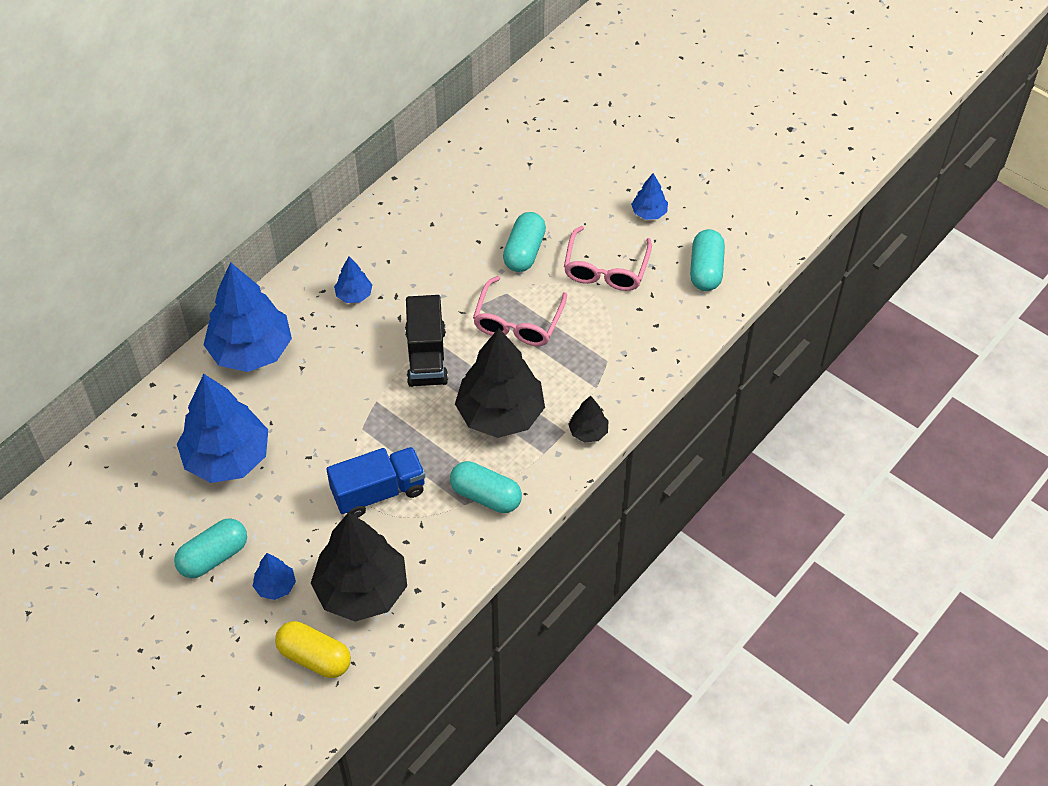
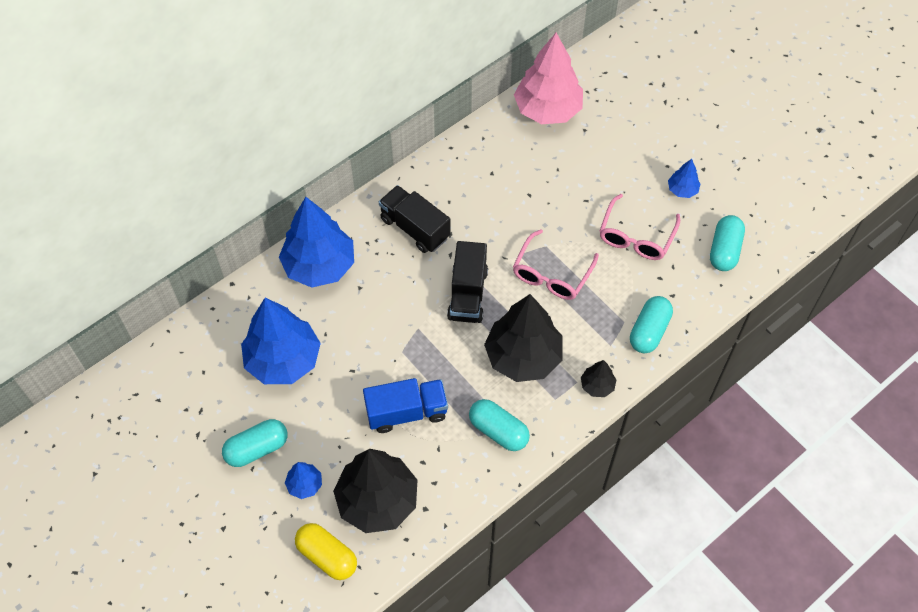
camera: 10 degrees right, 5 degrees up
(354, 295) = (415, 228): blue tree -> black truck
(484, 147) = (547, 110): none -> pink tree
(524, 251) = (567, 210): turquoise capsule -> turquoise capsule (649, 331)

